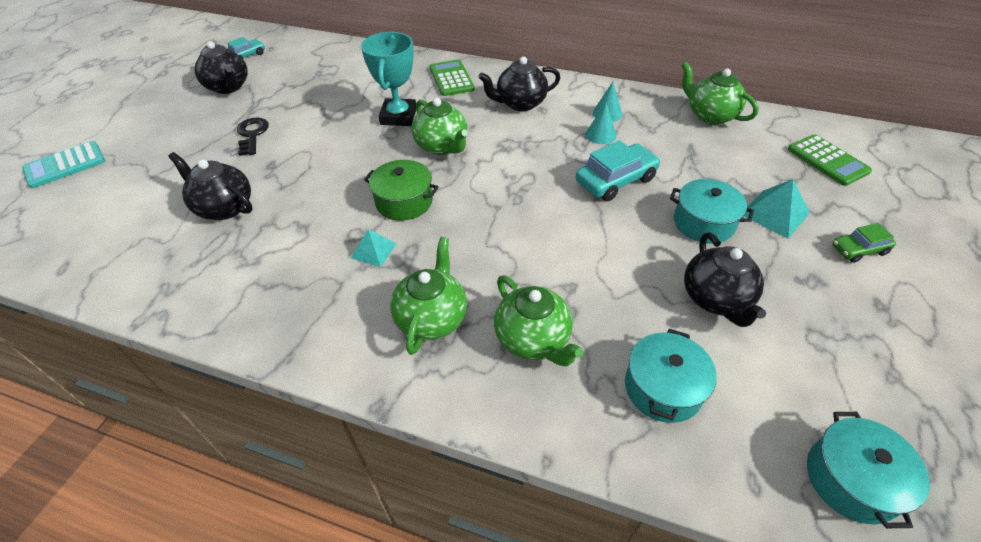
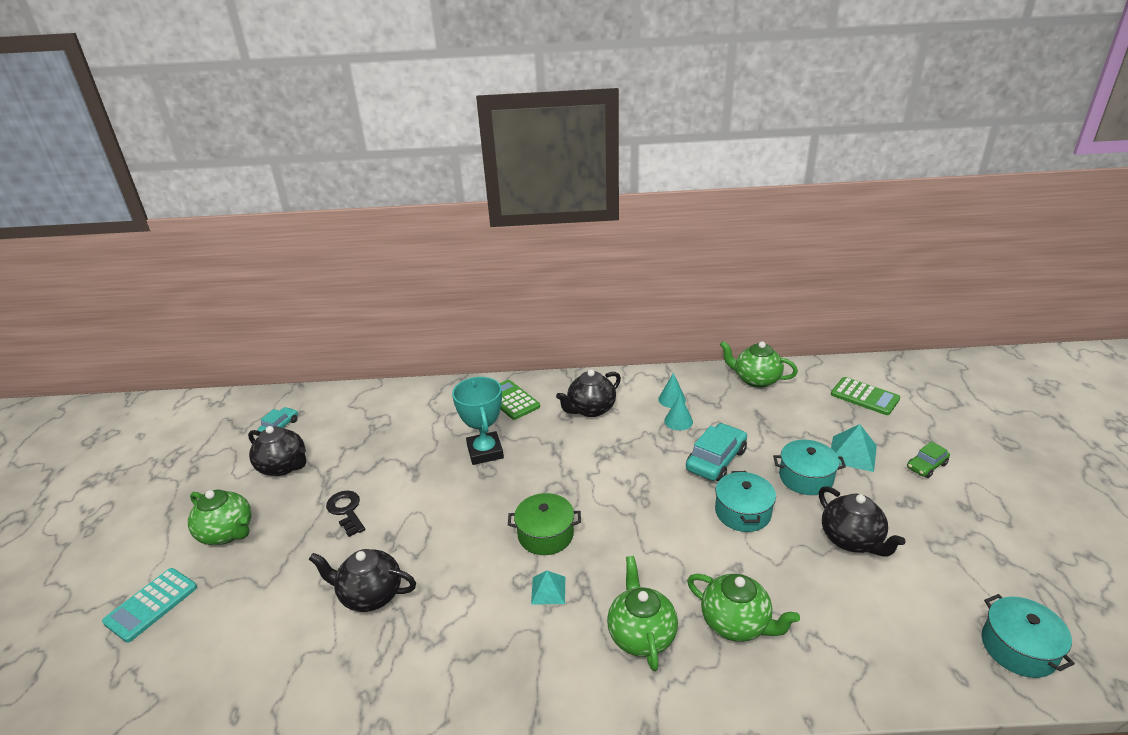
camera: 20 degrees left, 15 degrees down
(442, 147) = (546, 471): green teapot -> green teapot (227, 533)
(663, 388) = (856, 627): turquoise pot -> turquoise pot (742, 512)

